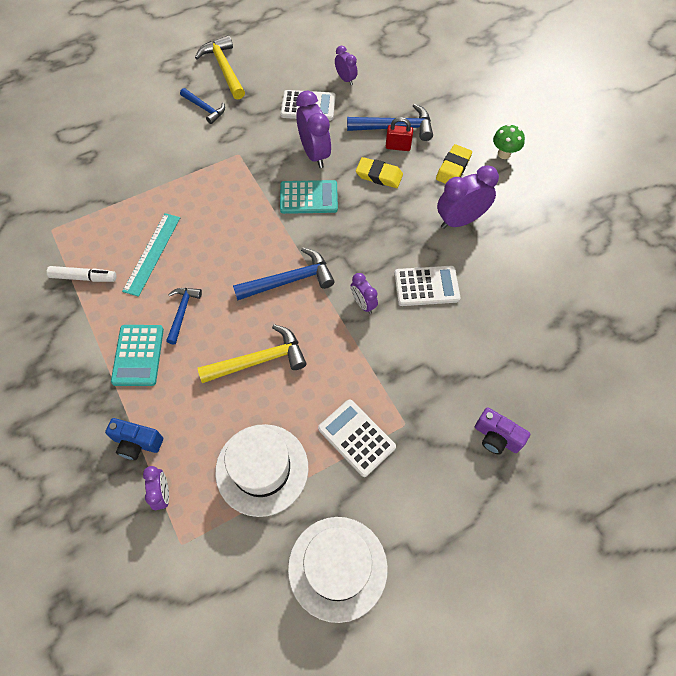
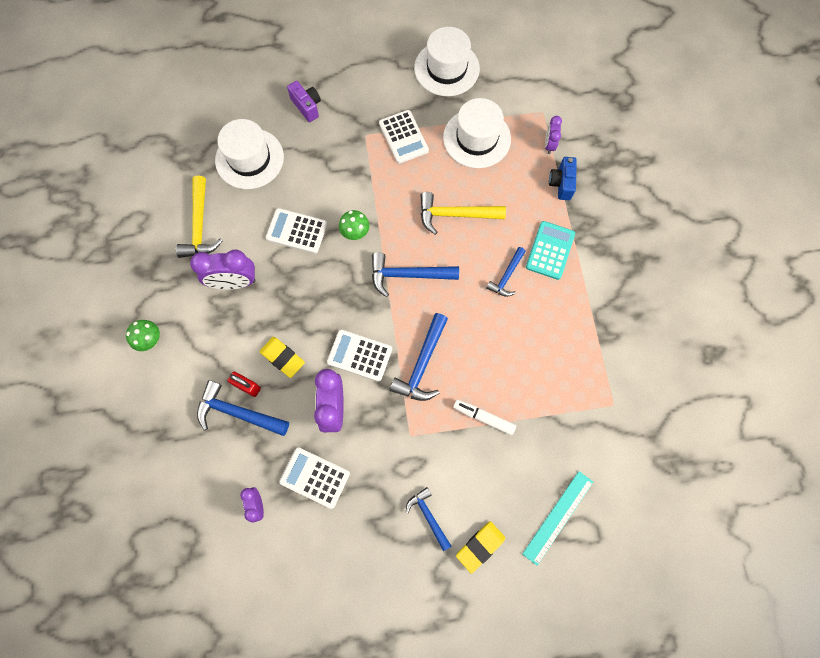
camera: 160 degrees left, 10 degrees up
(84, 277) = (587, 339): white marker -> white marker (483, 417)
(137, 443) = (561, 183): blue camera -> blue camera turned 120 degrees counterclockwise
(152, 253) = (521, 343): turquoise ruler -> turquoise ruler (558, 517)
(224, 68) = (389, 577): yellow hammer -> yellow hammer (200, 226)
(246, 208) = (422, 364): none -> blue hammer
(308, 197) = (359, 355): turquoise calculator -> white calculator
(363, 304) = (355, 233): purple clock -> green mushroom
(453, 168) = (208, 341): yellow eraser -> yellow eraser (480, 546)
(524, 346) = (249, 159): none -> white hat

